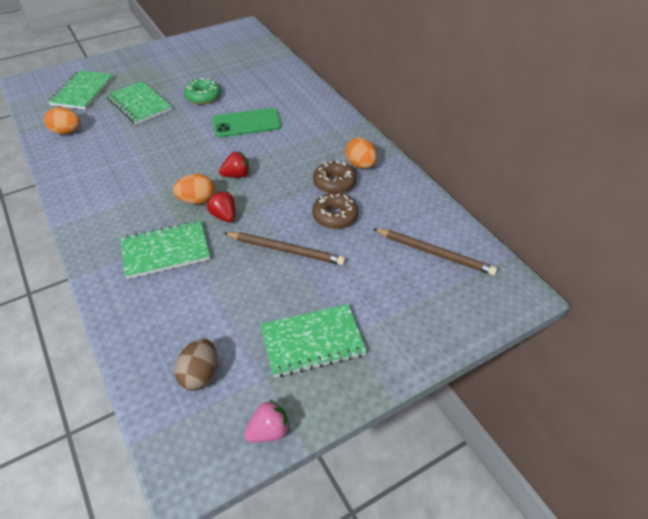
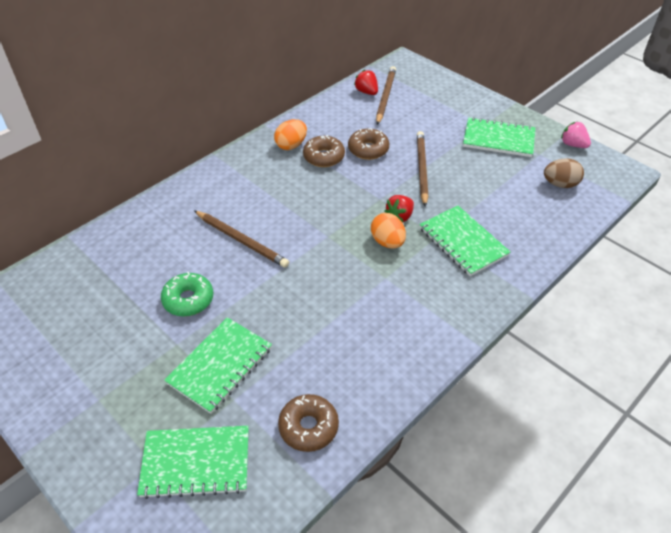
camera: 105 degrees left, 0 degrees up
(67, 132) = (308, 427): orange egg -> brown donut
(236, 175) = (337, 224): red strawberry -> red strawberry (366, 92)
(246, 123) = (242, 240): green phone -> brown pencil
(312, 342) = (498, 139): green notebook -> green notebook turned 45 degrees counterclockwise

